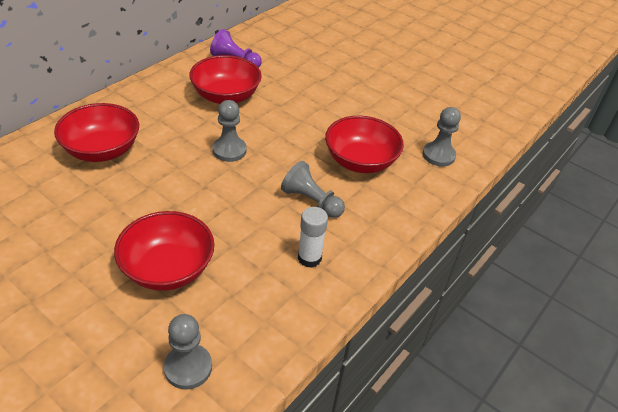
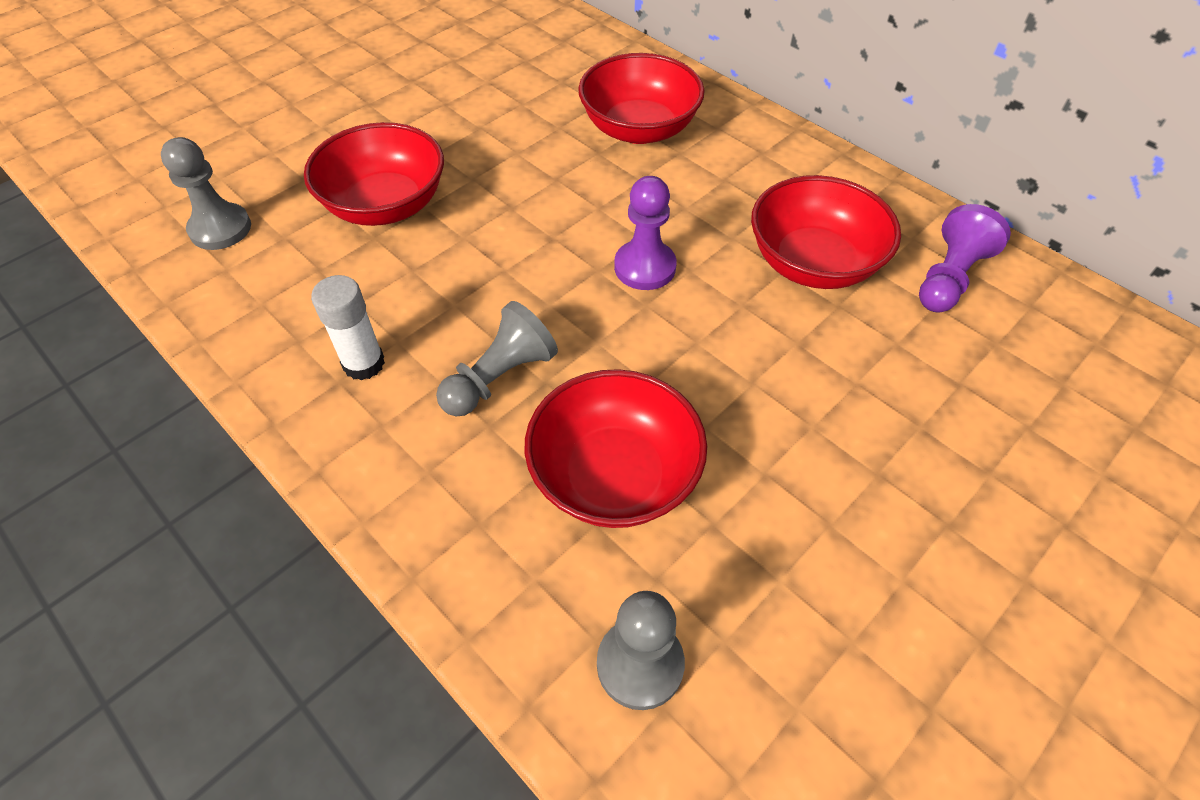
camera: 100 degrees right, 10 degrees up
(229, 150) = (645, 267): grey pawn -> purple pawn

